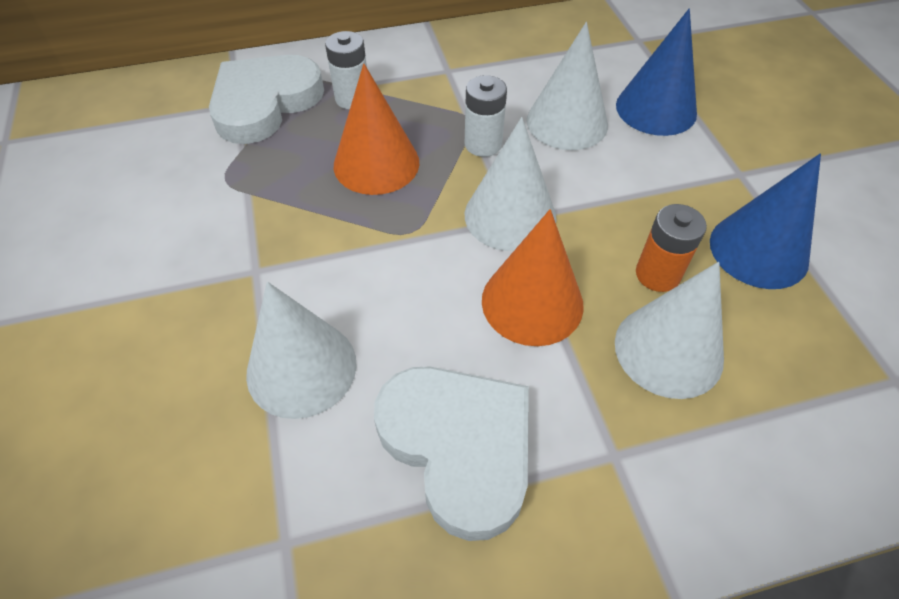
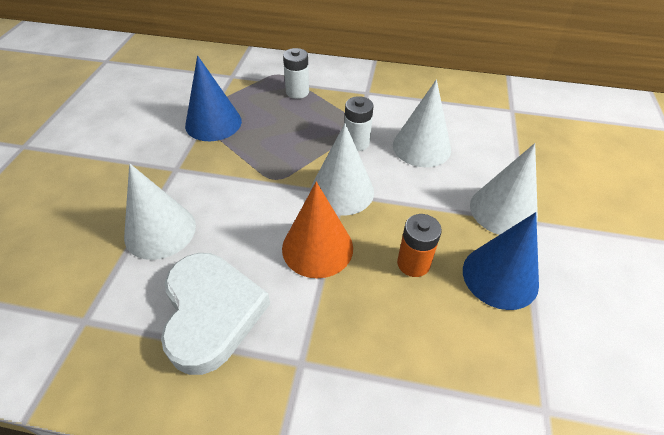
camera: 25 degrees right, 5 degrees down
(265, 103) = (246, 80): white heart -> none
(376, 163) = (284, 133): orange cone -> none
(656, 109) = (491, 158): blue cone -> blue cone (213, 123)
(668, 350) = (385, 314): white cone -> white cone (503, 210)

